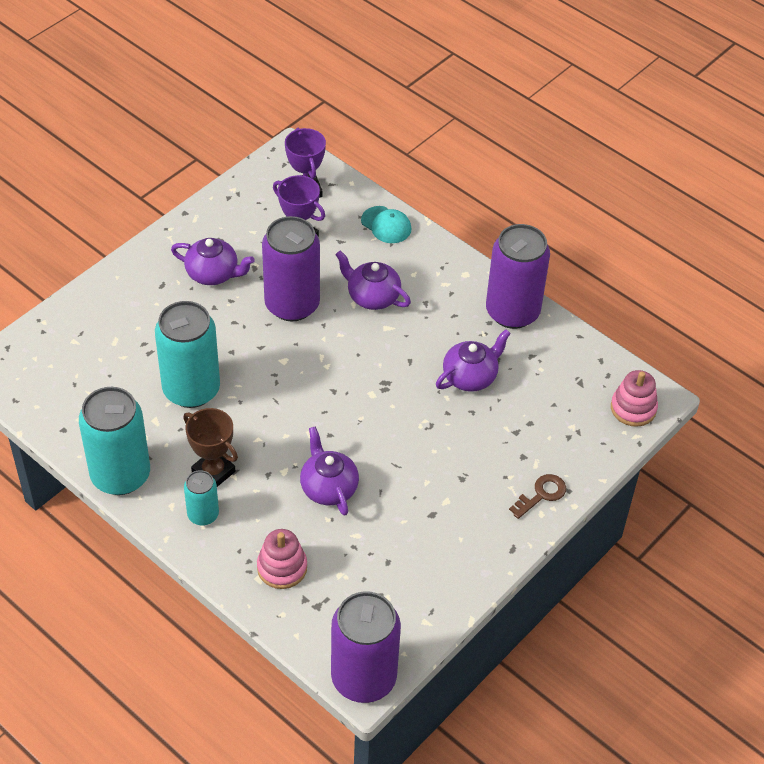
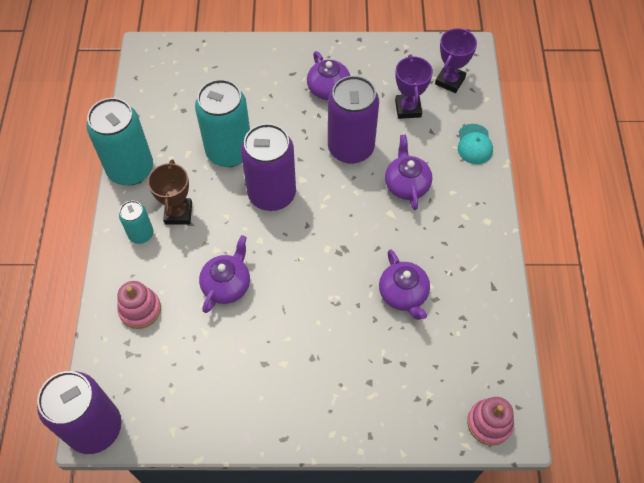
camera: 50 degrees right, 10 degrees up
(470, 376) = (403, 294): purple teapot -> purple teapot turned 60 degrees clockwise
(512, 312) = (487, 275): purple can -> purple can (272, 194)
(542, 494) = (349, 421): brown key -> none

